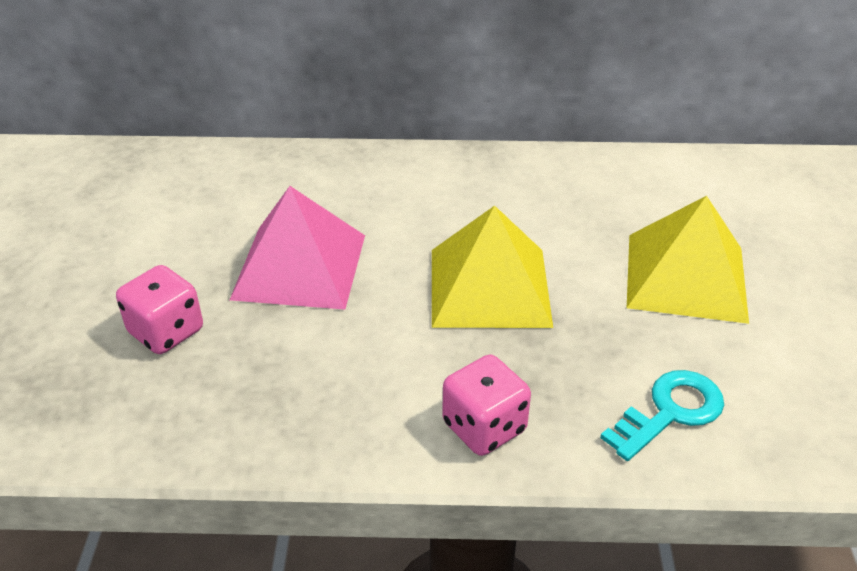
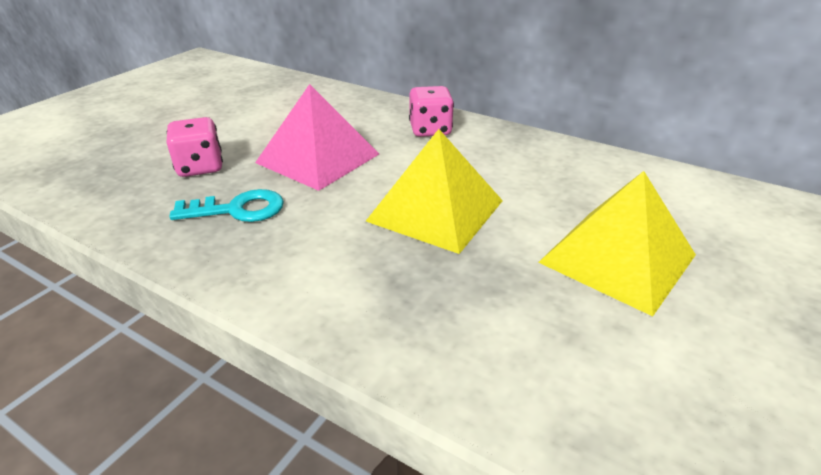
camera: 30 degrees right, 5 degrees down
(484, 427) = (332, 300): pink dice -> pink dice (430, 130)
(670, 412) = (503, 357): turquoise key -> turquoise key (237, 209)

